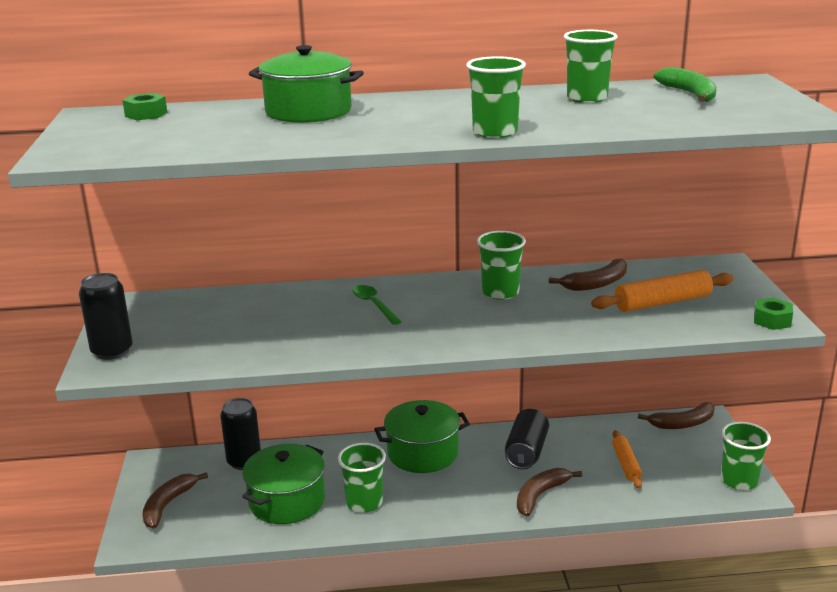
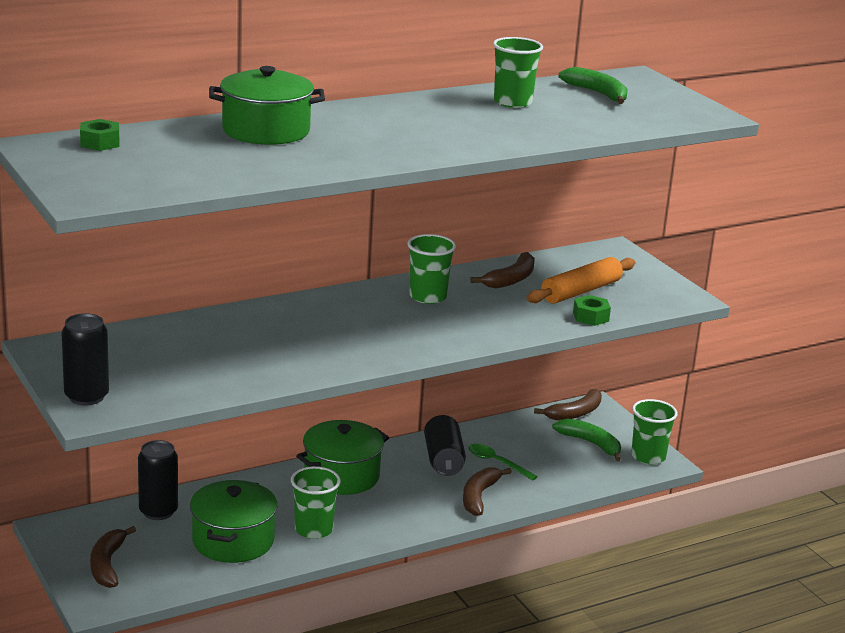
camera: 25 degrees left, 0 degrees up
(374, 305) = (315, 321): green spoon -> green spoon (497, 463)
(495, 132) = (468, 146): green cup -> none
(626, 464) = (542, 457): orange rolling pin -> none
(683, 457) = (591, 443): none -> green banana
(772, 320) = (681, 298): green nut -> green nut (590, 317)

